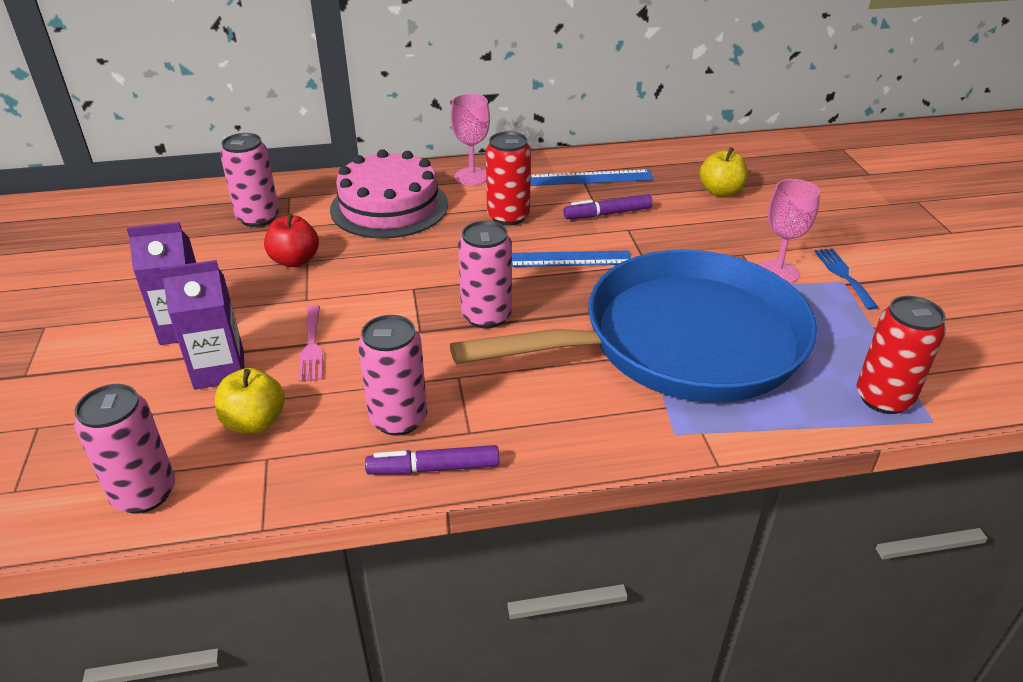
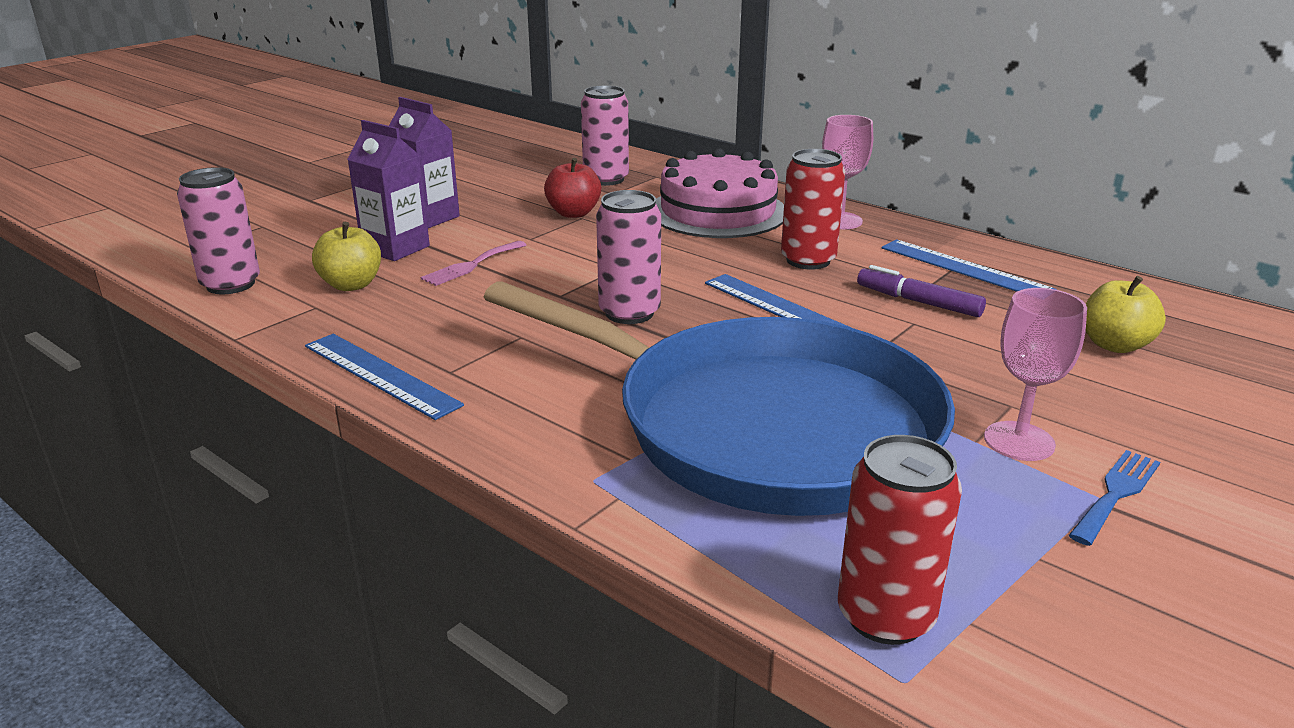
camera: 50 degrees right, 10 degrees down
(398, 419) = (426, 334): pink can -> none
(433, 468) = (381, 374): purple marker -> blue ruler

